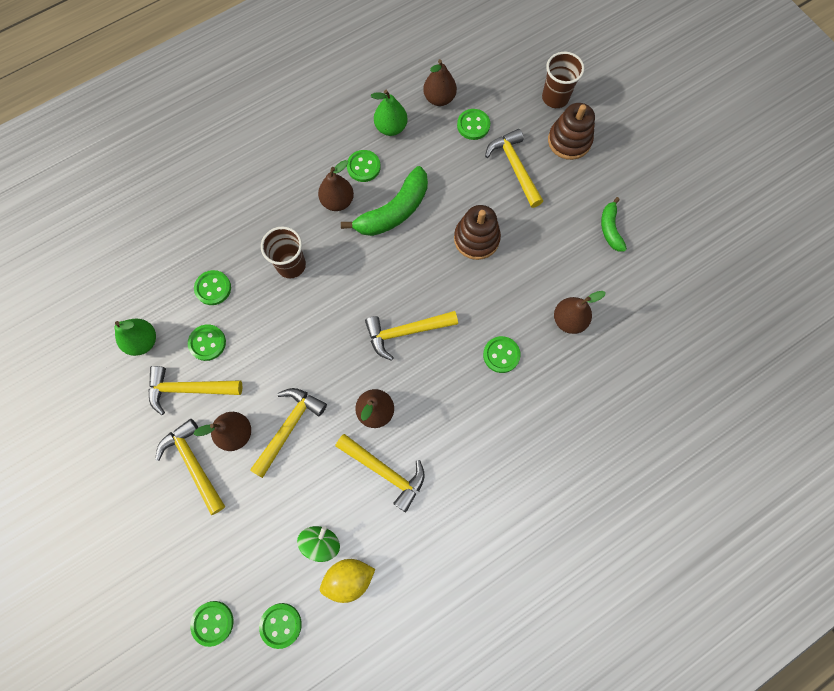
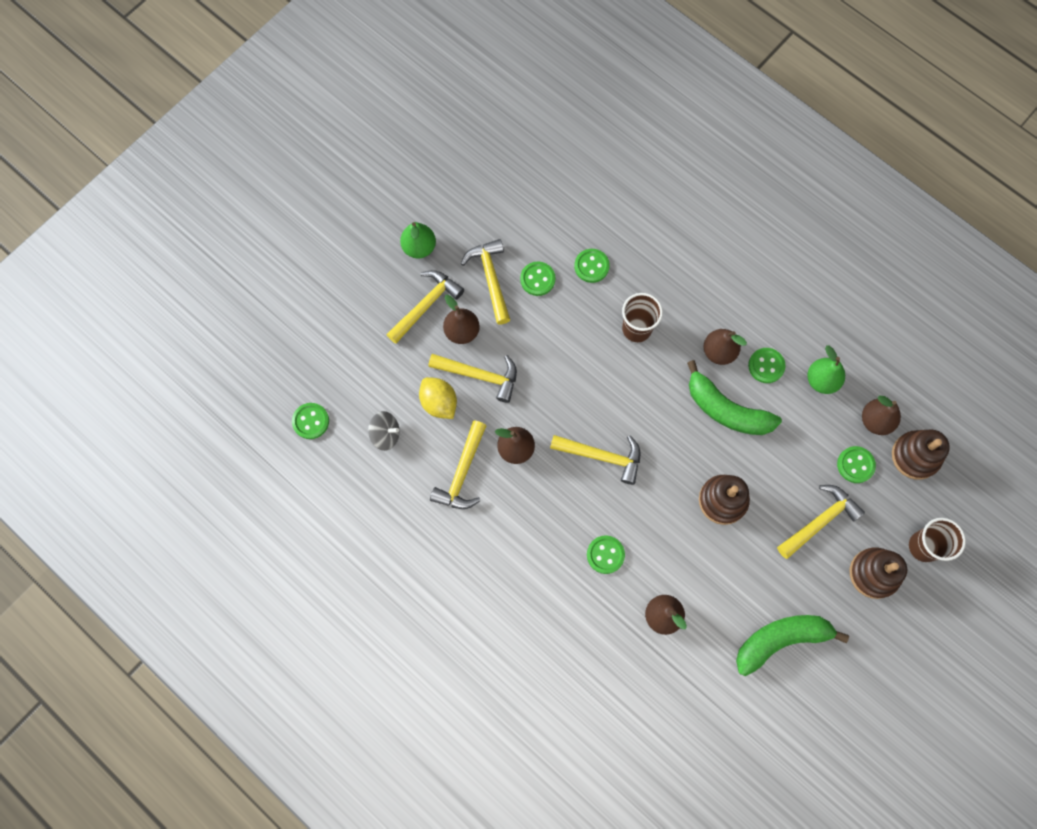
camera: 75 degrees right, 0 degrees up
(143, 341) = (523, 224): green pear -> green pear (419, 247)
(212, 623) = (300, 365): green button -> none
(321, 543) = (385, 434): green spinning top -> grey spinning top
(349, 578) = (361, 467): yellow lemon -> yellow lemon (439, 403)
(406, 332) = (601, 456): yellow hammer -> yellow hammer turned 135 degrees clockwise
(478, 79) = (915, 456): none -> brown stacking toy
(610, 229) = (781, 640): green banana -> green banana, size x1.77

